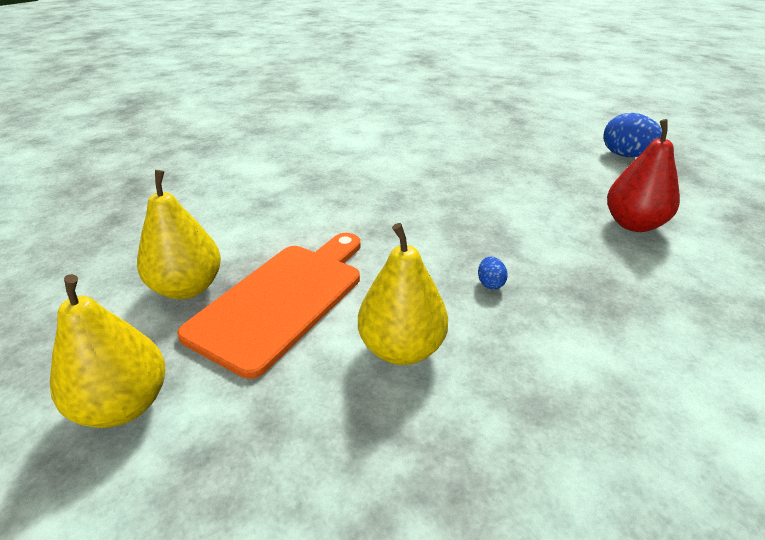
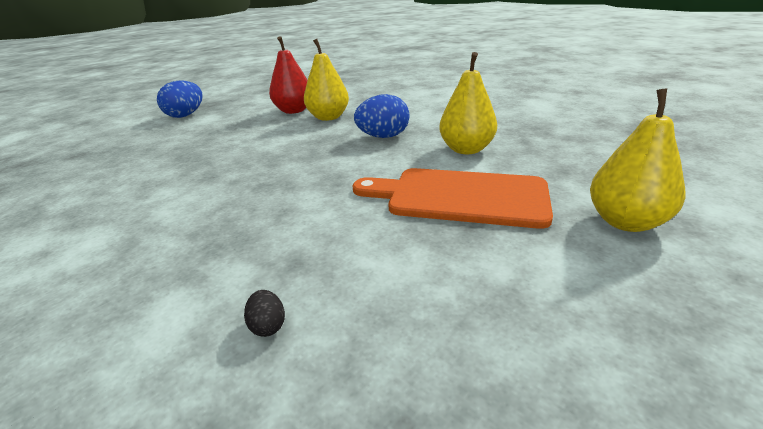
camera: 105 degrees left, 5 degrees down
(187, 288) = (490, 251): yellow pear -> yellow pear (328, 117)
(217, 192) = (268, 326): none -> black egg
(490, 283) = (383, 137): blue egg -> blue egg, size x2.20

